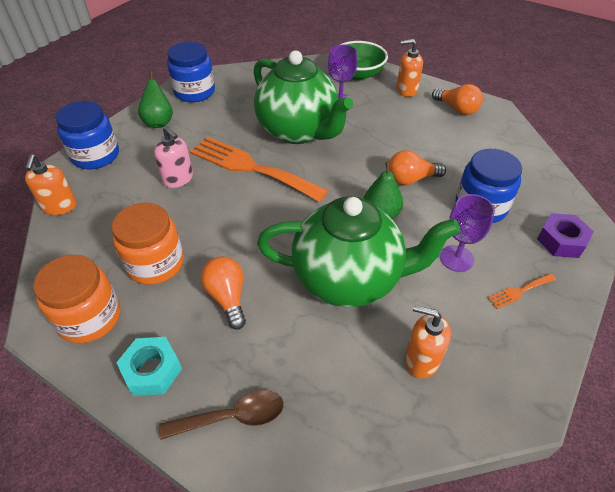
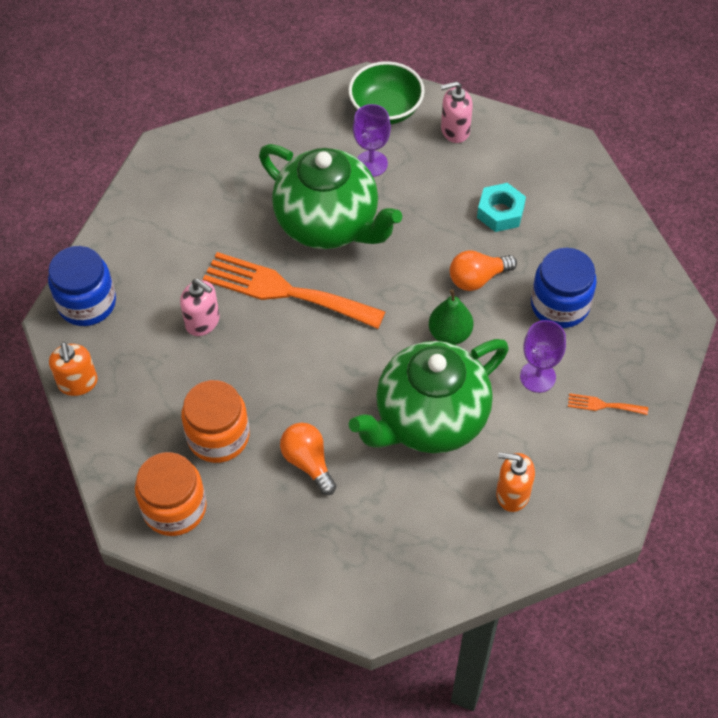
camera: 10 degrees left, 10 degrees up
(152, 370) = (259, 549): turquoise nut -> turquoise nut (500, 212)
(159, 122) = (145, 237): green pear -> none
(194, 92) = (173, 176): blue jar -> none
(232, 417) = (348, 577): brown spoon -> none
(349, 279) = (429, 420): green teapot -> green teapot turned 150 degrees clockwise
(406, 90) = (455, 130): orange soap dispenser -> pink soap dispenser
(457, 109) = (523, 155): orange light bulb -> none
(519, 291) = (603, 405): orange fork -> orange fork turned 45 degrees clockwise
(561, 241) = (647, 336): purple nut -> none

